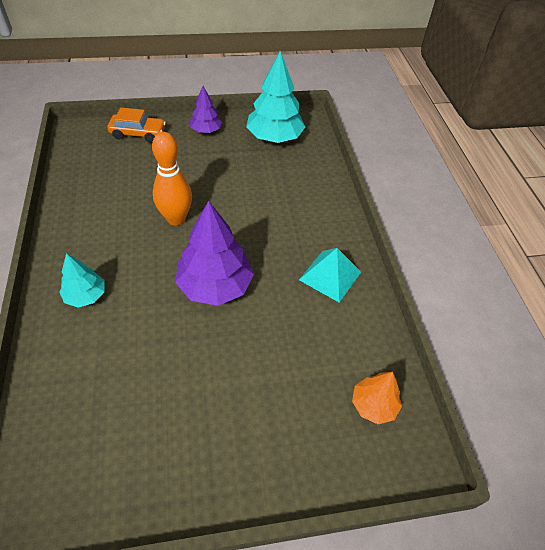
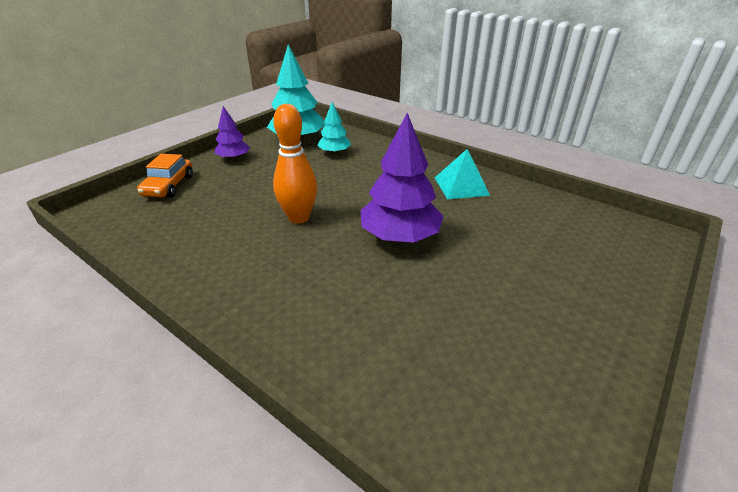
camera: 40 degrees left, 15 degrees down
(86, 296) = (303, 313): turquoise tree -> turquoise tree (334, 152)
(138, 133) = (169, 186): orange car -> orange car turned 135 degrees clockwise
(373, 405) = (597, 229): orange tree -> none

